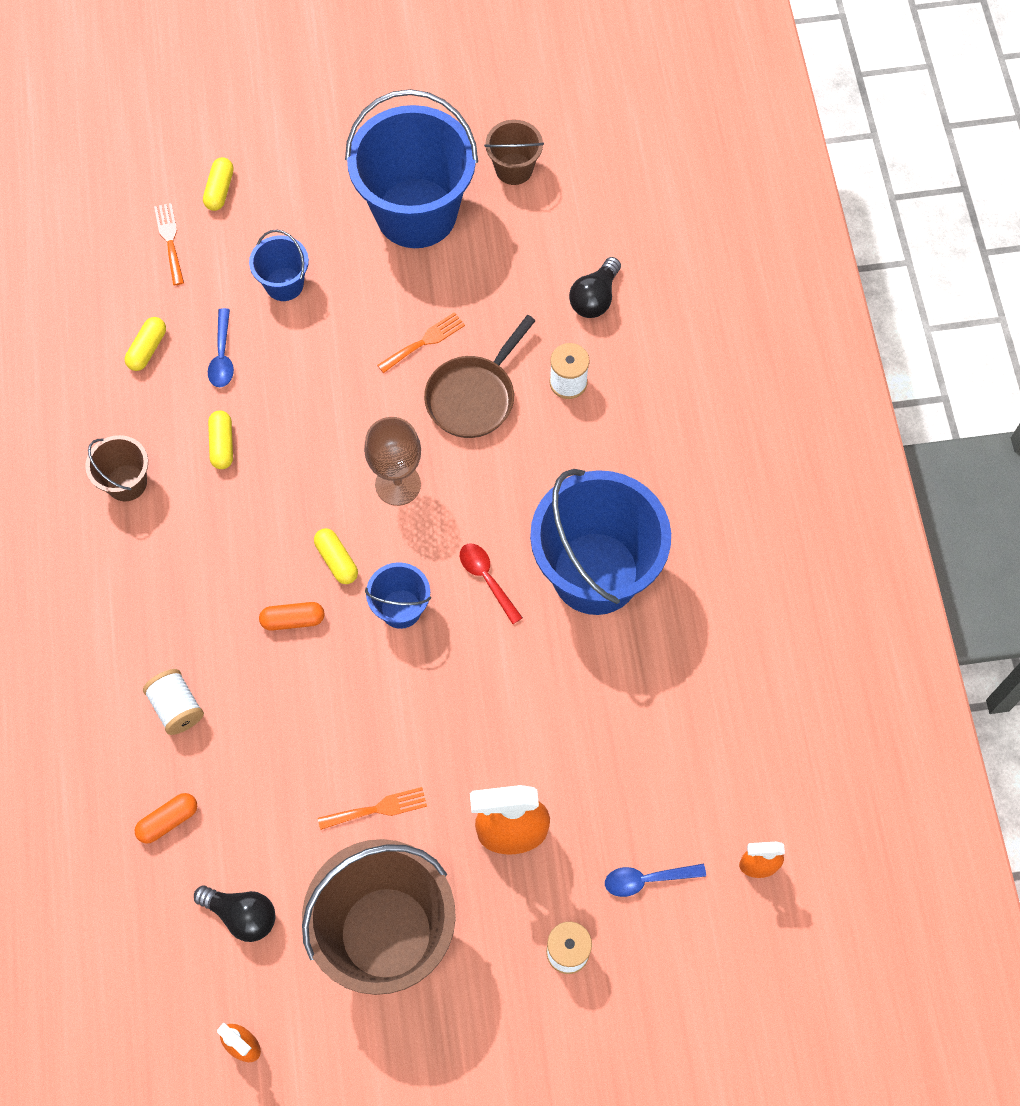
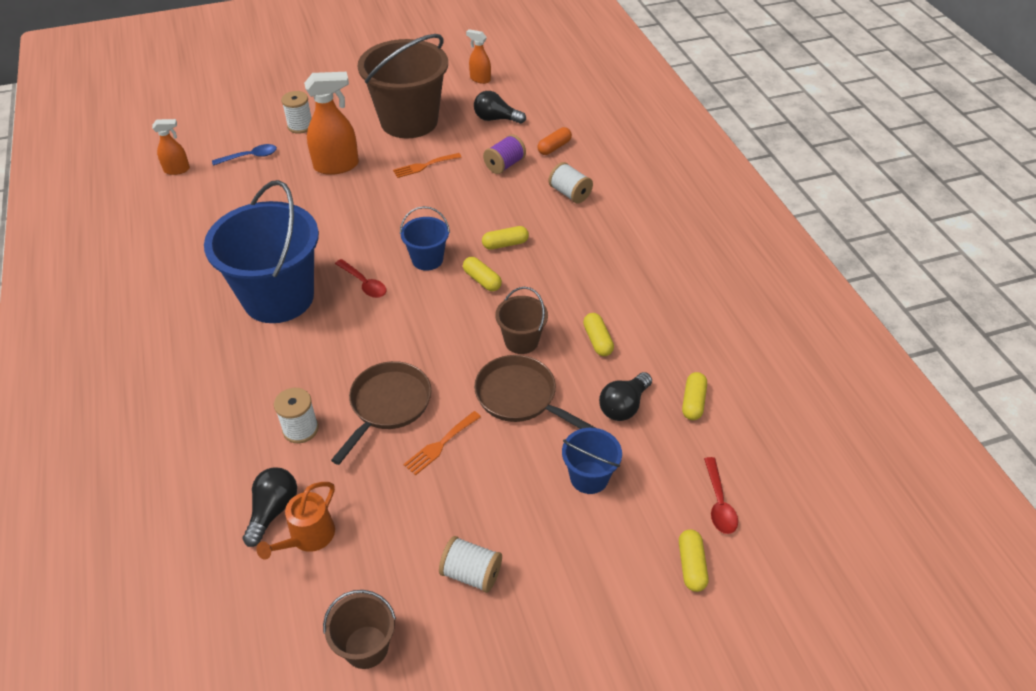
camera: 170 degrees right, 20 degrees down
(126, 482) = (663, 306): brown bucket -> brown bucket (521, 341)
(170, 240) = (719, 503): orange fork -> red spoon
(222, 356) = (624, 406): blue spoon -> black light bulb
(255, 790) = (504, 165): none -> purple spool
(293, 620) = (505, 244): orange capsule -> yellow capsule
(329, 384) = (520, 397): none -> brown pan
(398, 484) = (444, 333): brown goblet -> none
(416, 213) = (471, 573): blue bucket -> white spool
(561, 267) = (308, 537): none -> orange watering can

